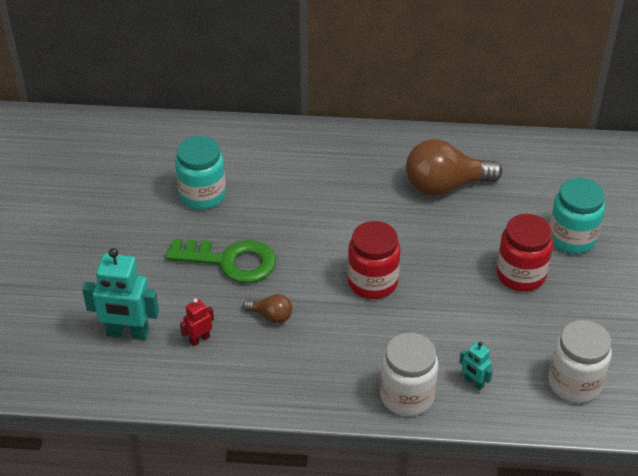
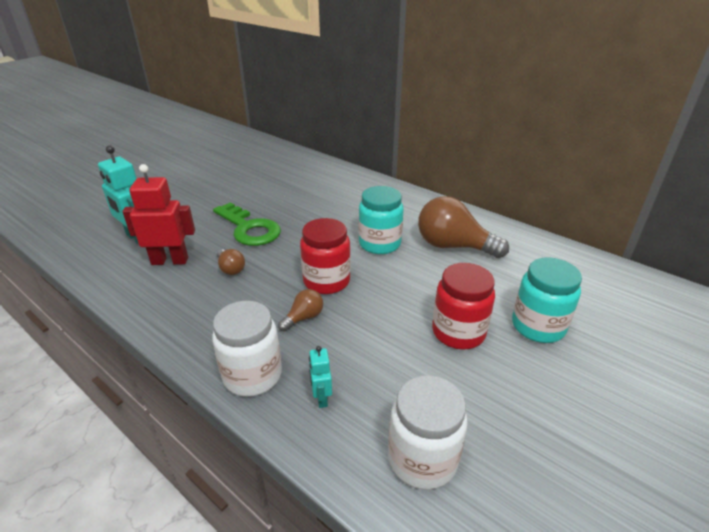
camera: 35 degrees right, 10 degrees down
(199, 339) = (170, 261): red robot -> red robot, size x1.98
(202, 195) = (280, 191): turquoise jar -> turquoise jar (379, 244)
(392, 327) = (303, 318): none -> brown light bulb

